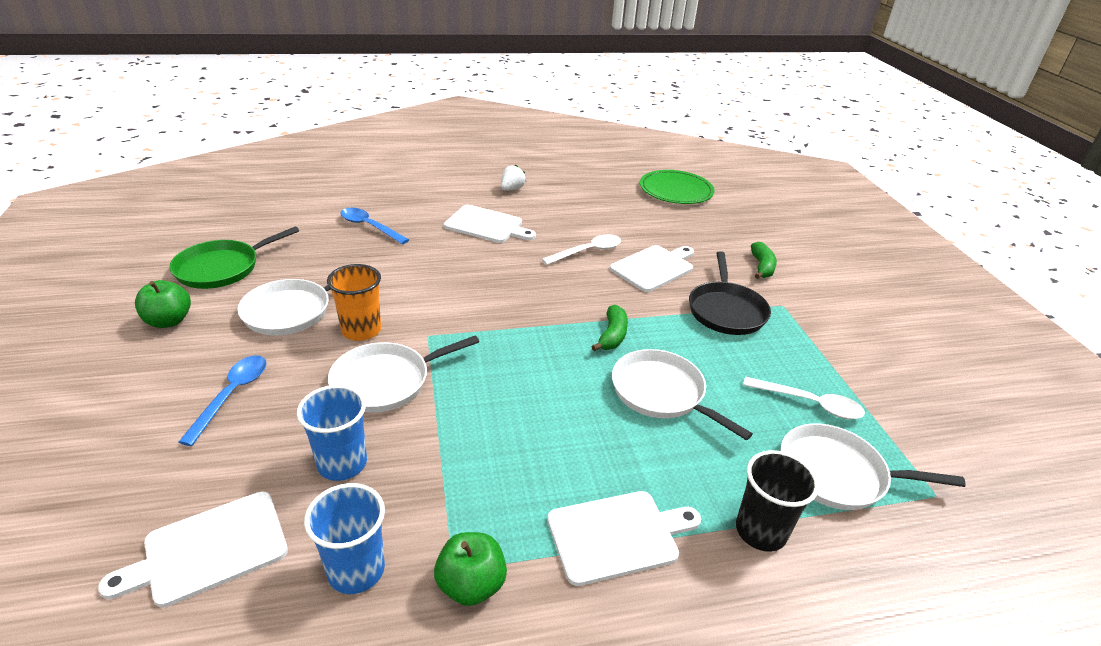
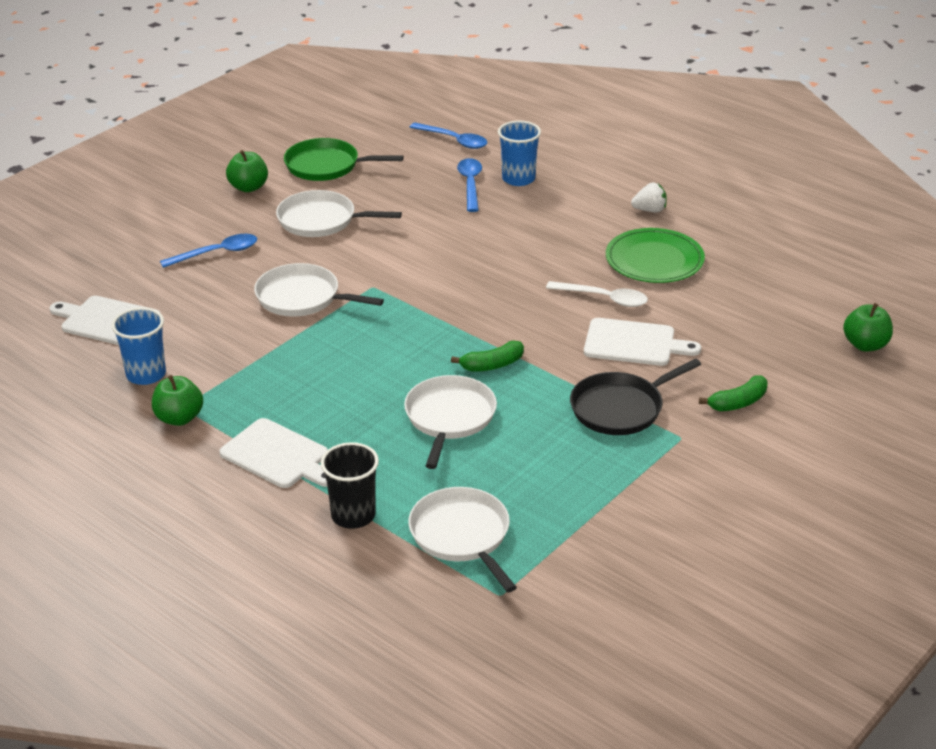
camera: 55 degrees right, 0 degrees up
(303, 205) = (454, 140): none -> blue spoon
(342, 463) = (212, 325): blue cup -> blue cup (518, 179)
(361, 330) = (339, 258): orange cup -> none
(487, 225) = (563, 231): white cutting board -> none
(676, 190) = (819, 295): green plate -> green plate (654, 260)
(741, 203) = (865, 345): none -> green apple
(809, 403) = (538, 497): white spoon -> none

